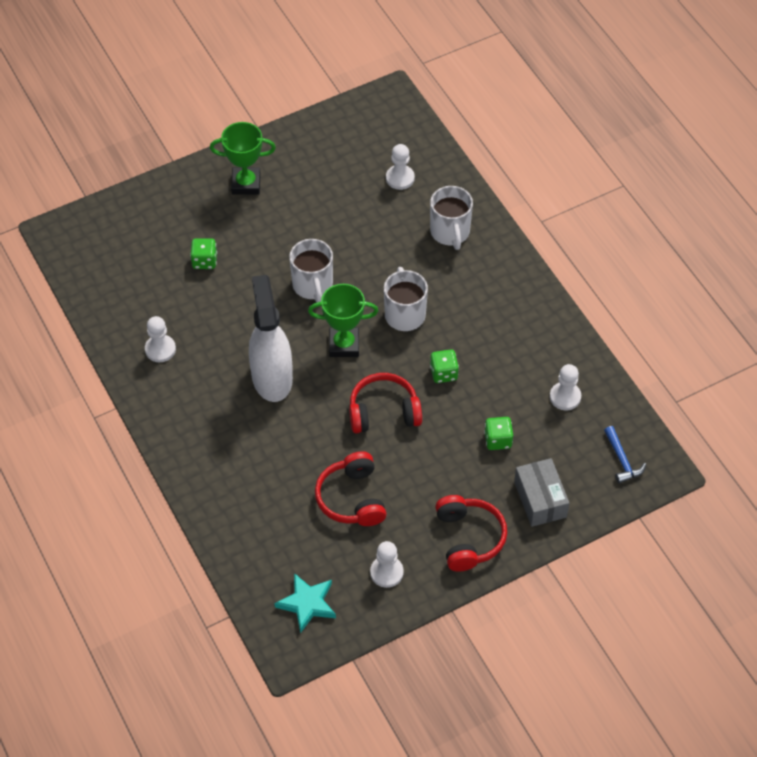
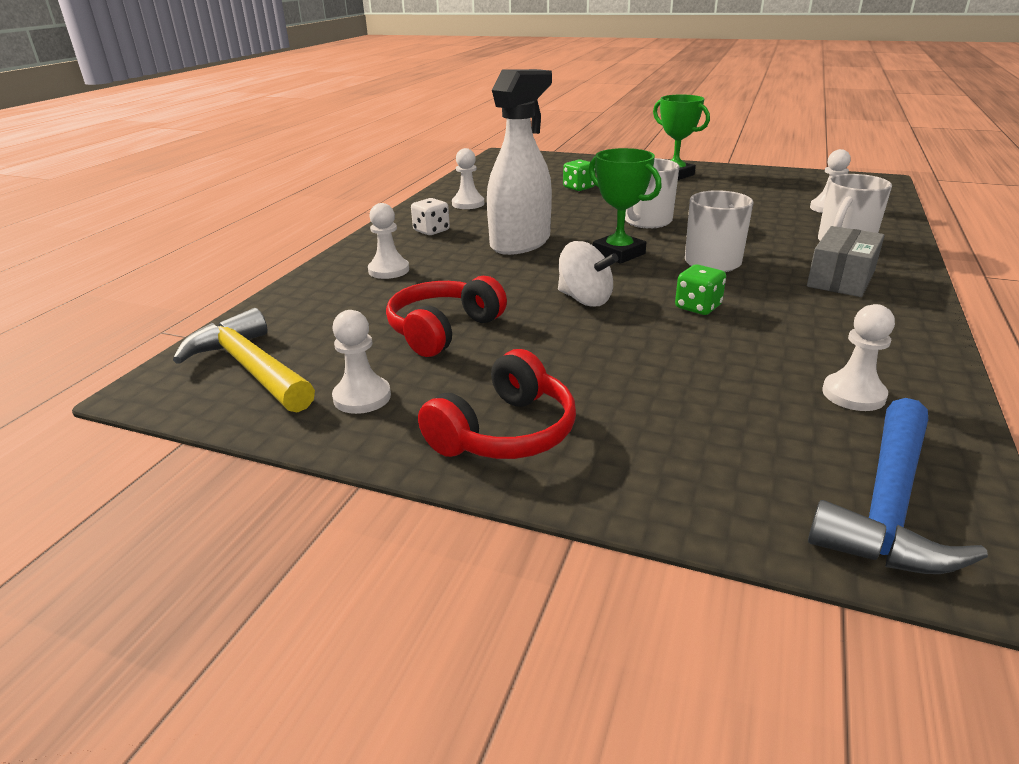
camera: 50 degrees right, 25 degrees down
(193, 407) = (431, 231): none -> white dice
(239, 473) = (389, 270): none -> white pawn
(307, 603) = (250, 368): turquoise star -> yellow hammer
(383, 412) = (584, 299): red headphones -> white spinning top
(498, 440) = (689, 379): green dice -> none
(540, 499) = (669, 461): grey box -> grey box (841, 279)
(622, 460) = (888, 506): blue hammer -> blue hammer, size x1.81

